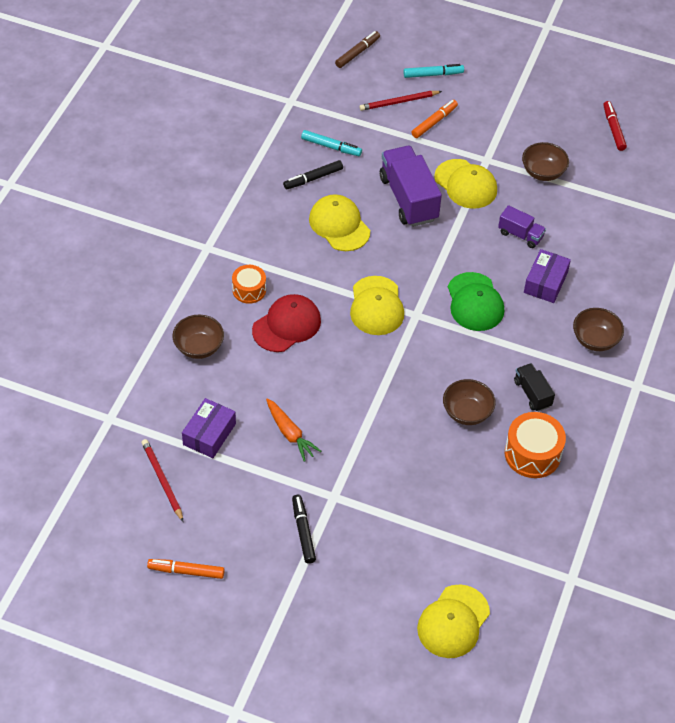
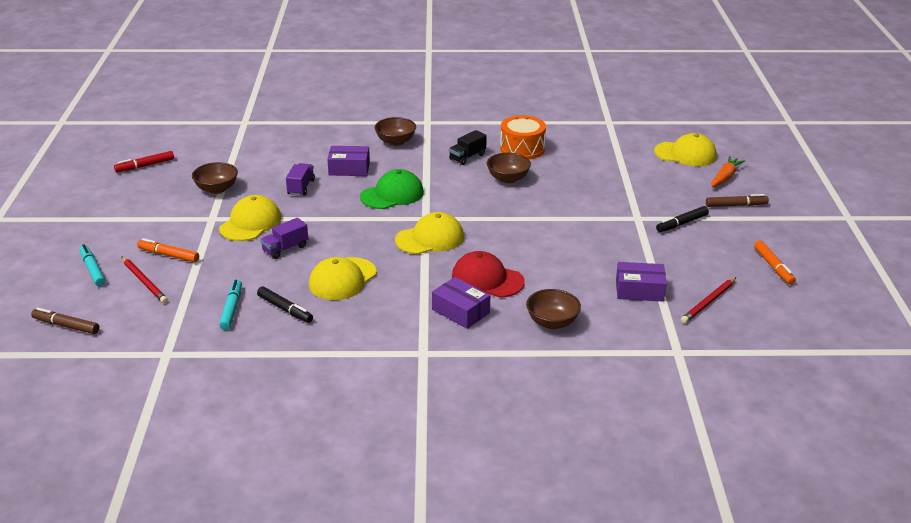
camera: 110 degrees left, 20 degrees down
(249, 290) = (460, 311): orange drum -> purple box
(290, 433) = (600, 250): orange carrot -> orange carrot (725, 177)
(314, 607) = (736, 205): none -> brown marker
(408, 198) = (285, 248): purple truck -> purple truck, size x0.53

